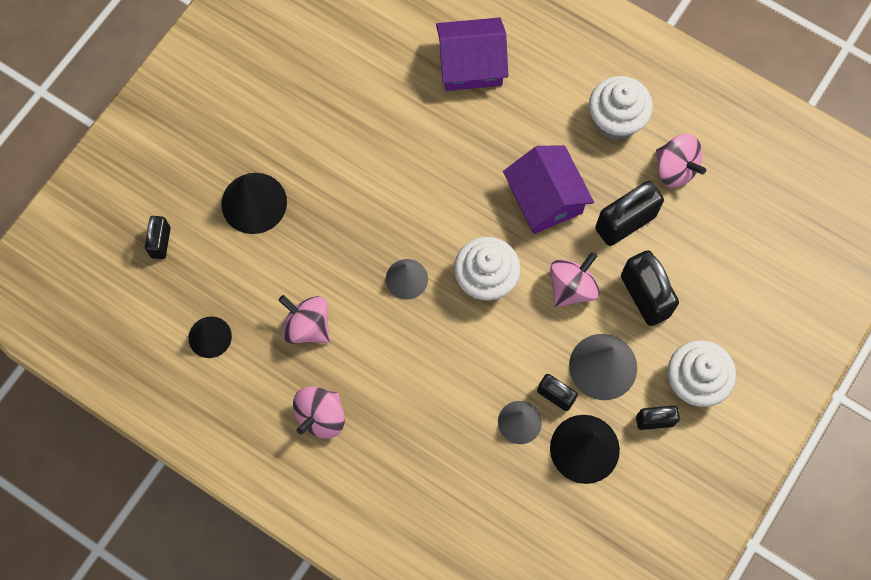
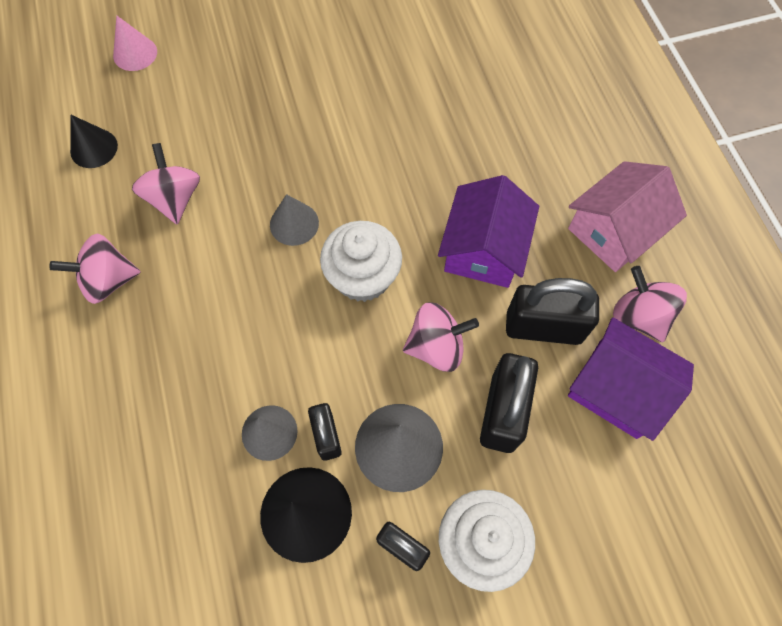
camera: 40 degrees right, 5 degrees down
(161, 242) = (135, 53): black padlock -> pink cone
(254, 203) = (233, 75): black cone -> none
(471, 64) = (517, 95): purple house -> purple house (618, 388)
(615, 120) = (614, 230): white cupcake -> pink house
(675, 169) = (639, 316): pink spinning top -> pink spinning top turned 150 degrees clockwise

